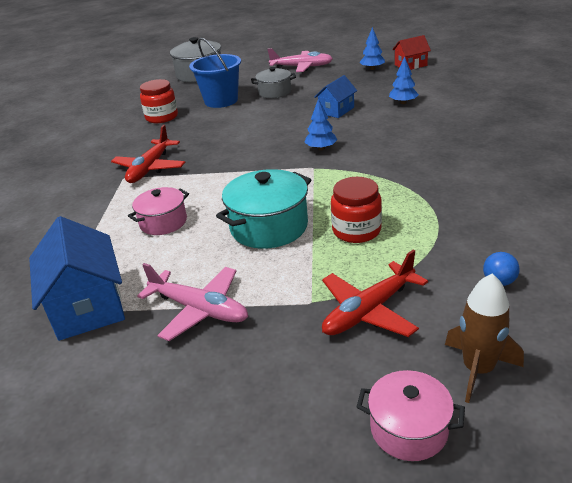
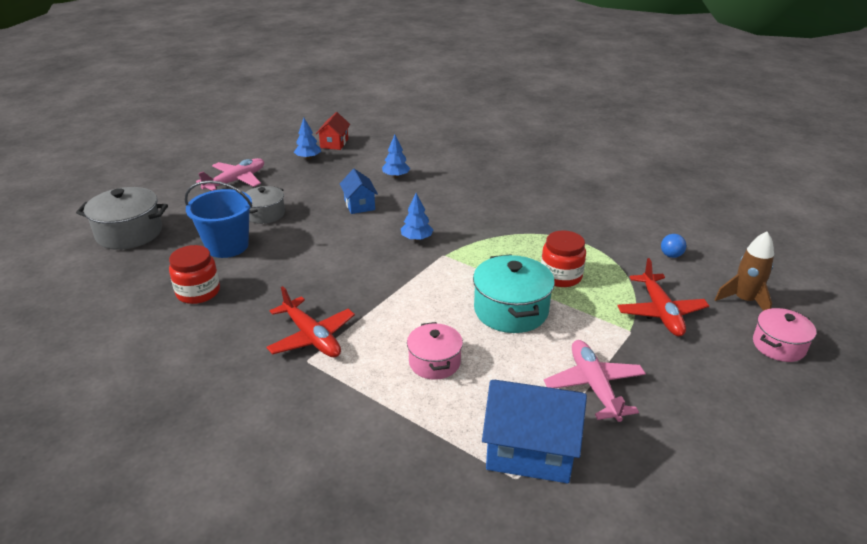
camera: 60 degrees left, 0 degrees up
(199, 309) = (594, 386): pink plane -> pink plane turned 75 degrees counterclockwise

